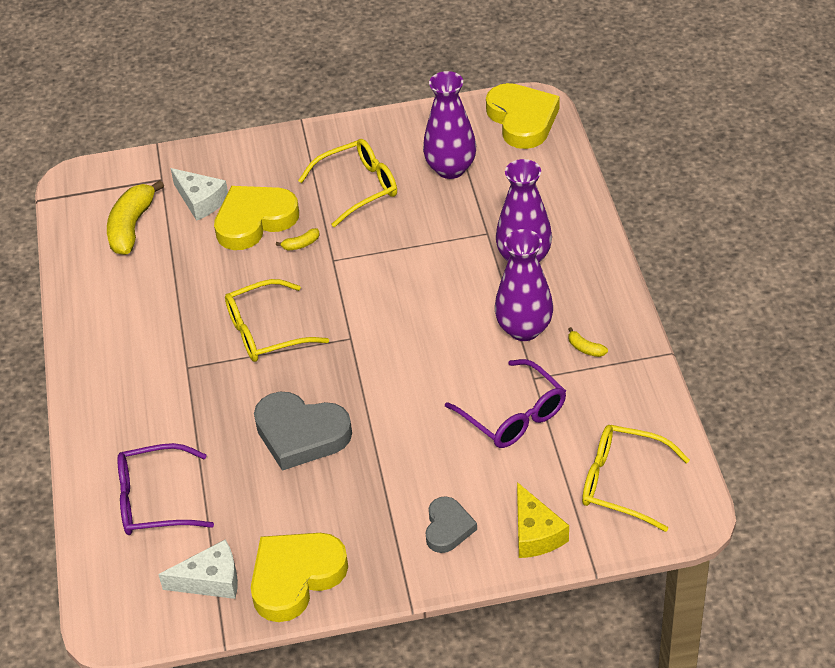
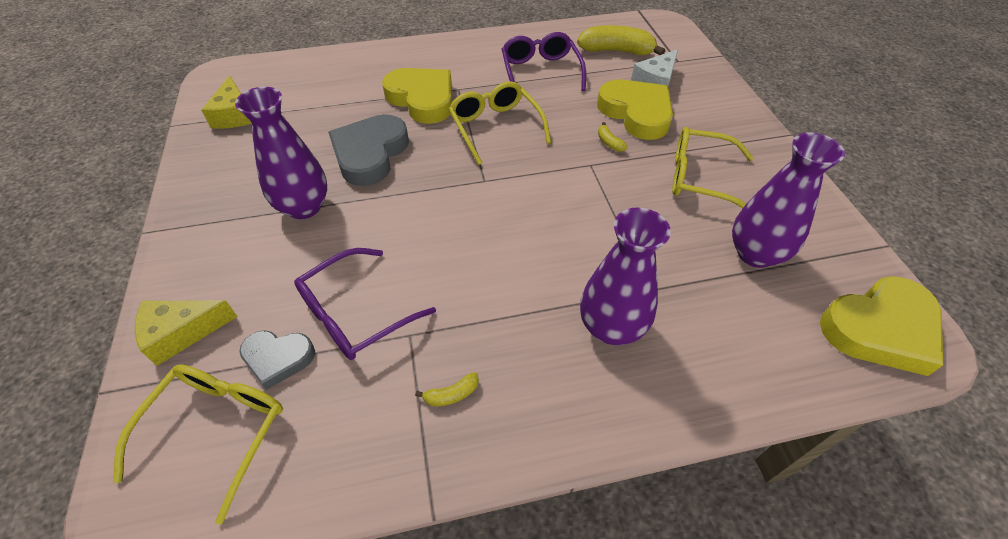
camera: 85 degrees right, 5 degrees up
(154, 501) = (323, 83): purple glasses -> purple glasses (540, 72)
(211, 580) = (235, 115): white cheese -> yellow cheese
(295, 577) = (214, 158): yellow heart -> yellow heart (422, 99)
(358, 188) = (700, 178): yellow glasses -> yellow glasses turned 135 degrees clockwise
(448, 528) = (222, 257): grey heart -> grey heart (278, 358)
(524, 329) = (489, 326): purple vase -> purple vase (304, 207)
(585, 348) = (451, 394): yellow banana -> yellow banana turned 150 degrees counterclockwise

